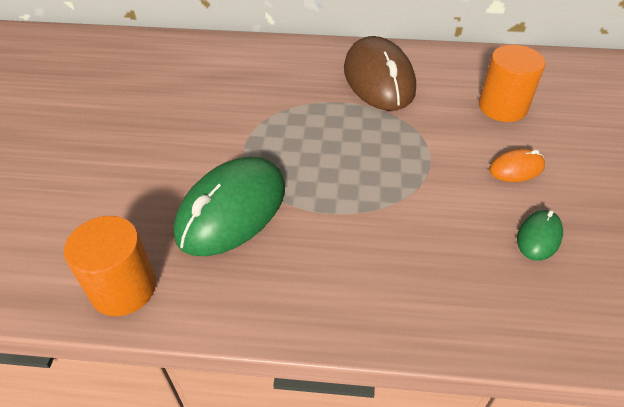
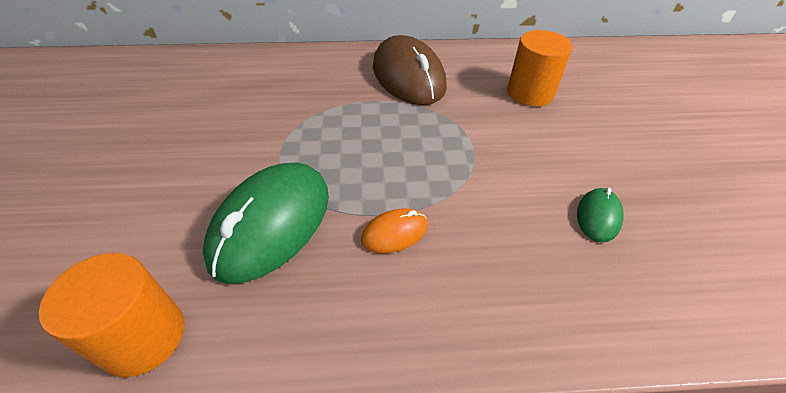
camera: 10 degrees left, 0 degrees up
(516, 168) = (558, 149): orange mouse -> orange mouse (394, 233)

